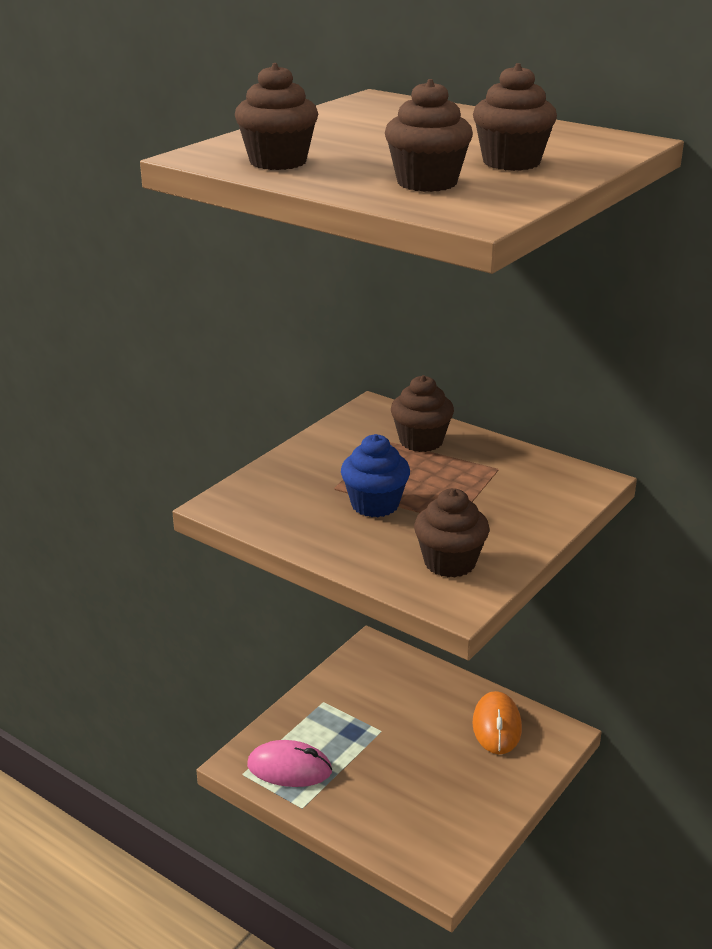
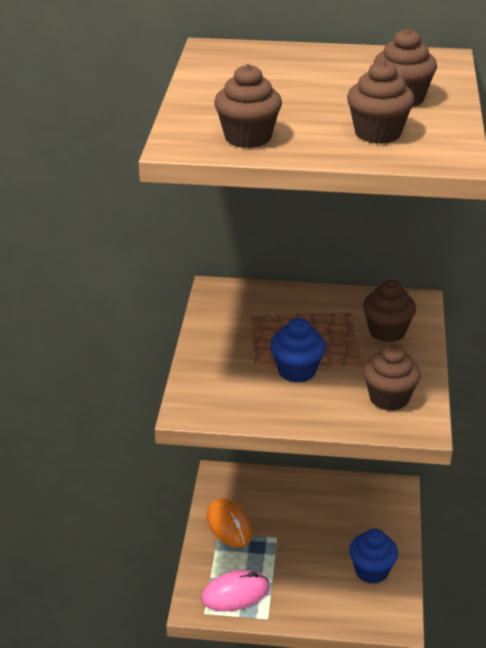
camera: 30 degrees left, 5 degrees up
(421, 441) = (278, 307): brown cupcake -> brown cupcake (387, 331)
(458, 808) = (371, 571): none -> blue cupcake
(496, 726) = (352, 501): orange mouse -> orange mouse (229, 525)

